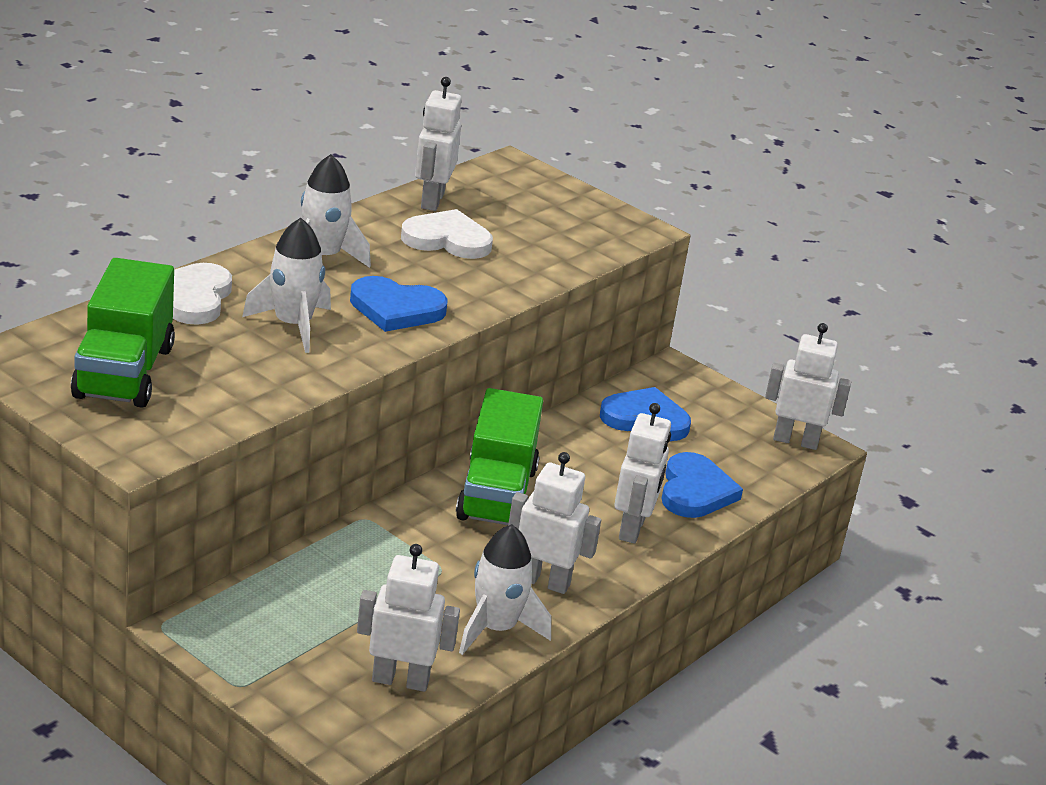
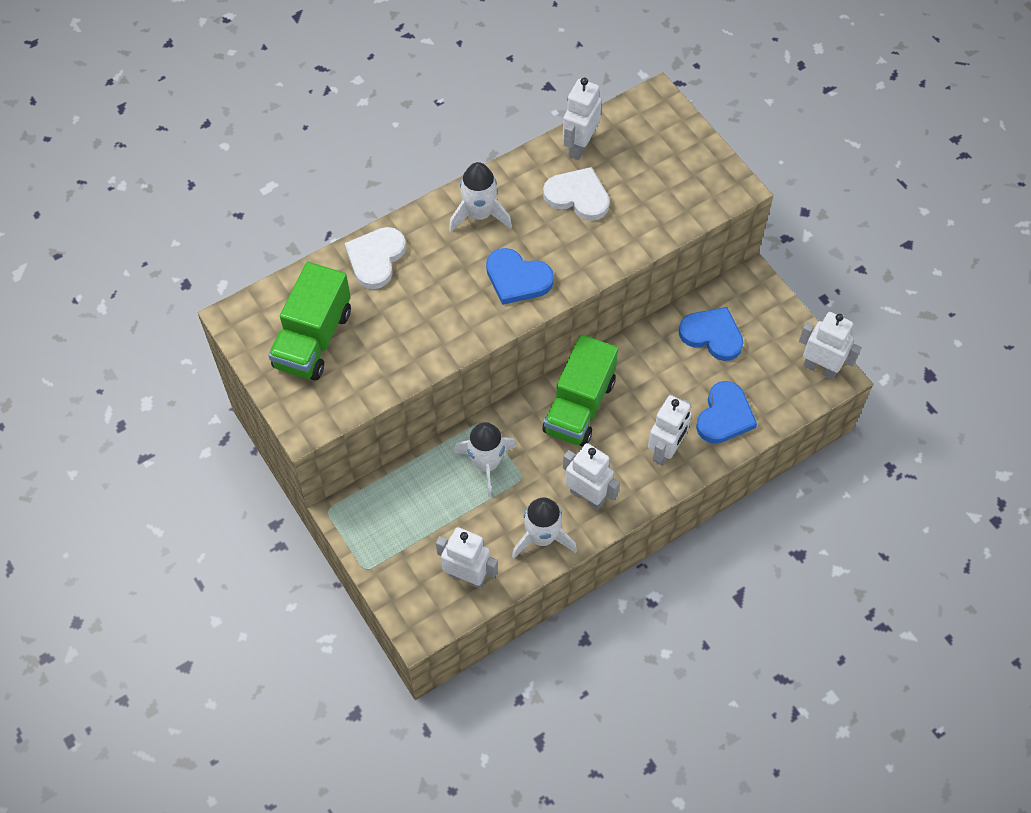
camera: 20 degrees right, 30 degrees up
(293, 325) = (439, 294): white rocket -> white rocket (486, 464)

